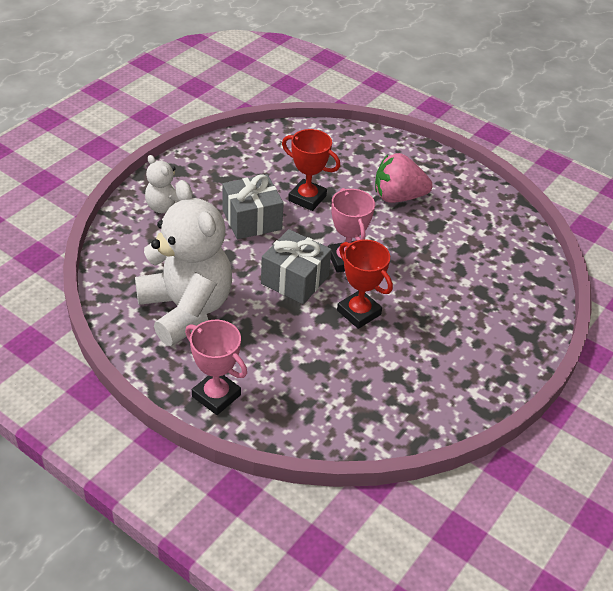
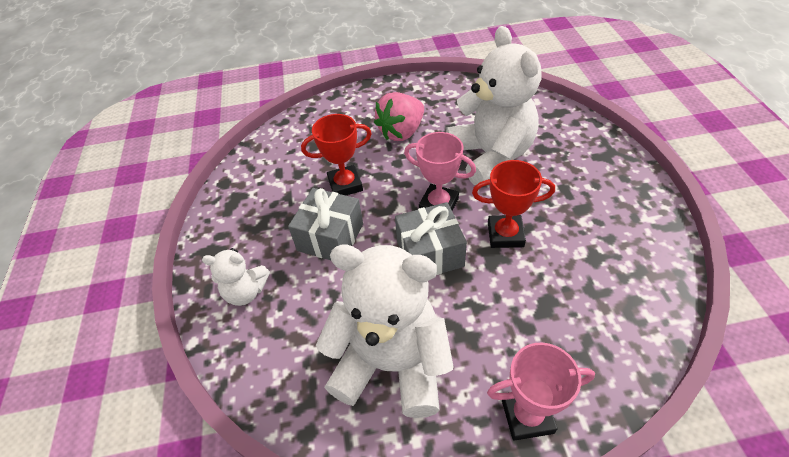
camera: 40 degrees left, 5 degrees up
(434, 263) = (491, 156): none -> white teddy bear

